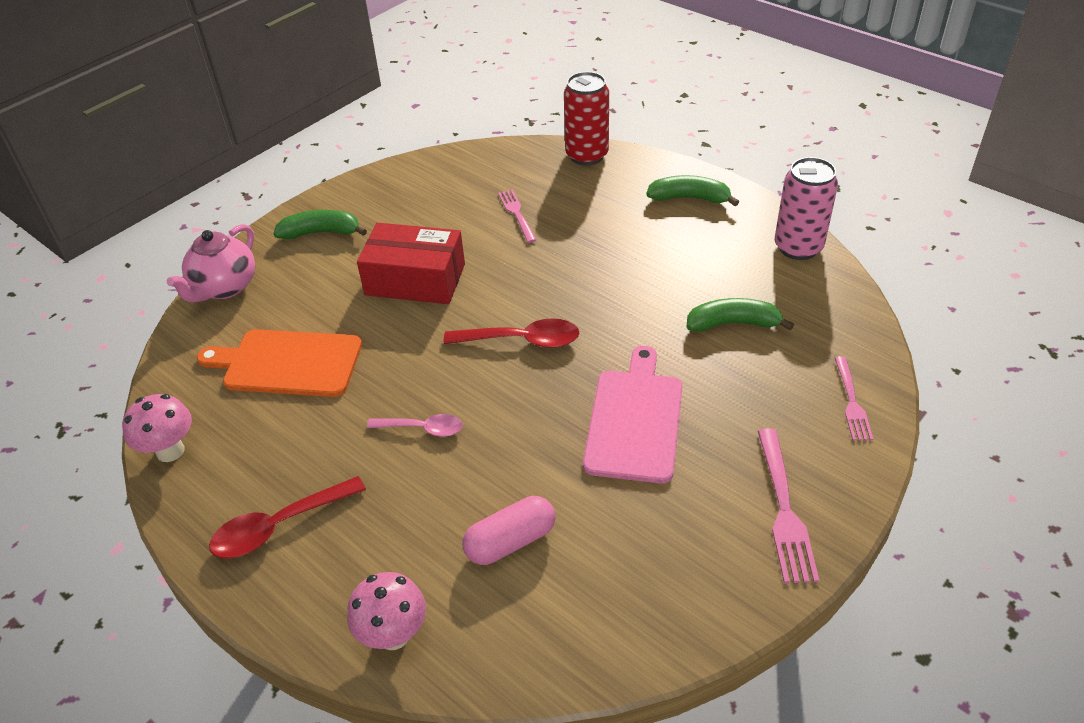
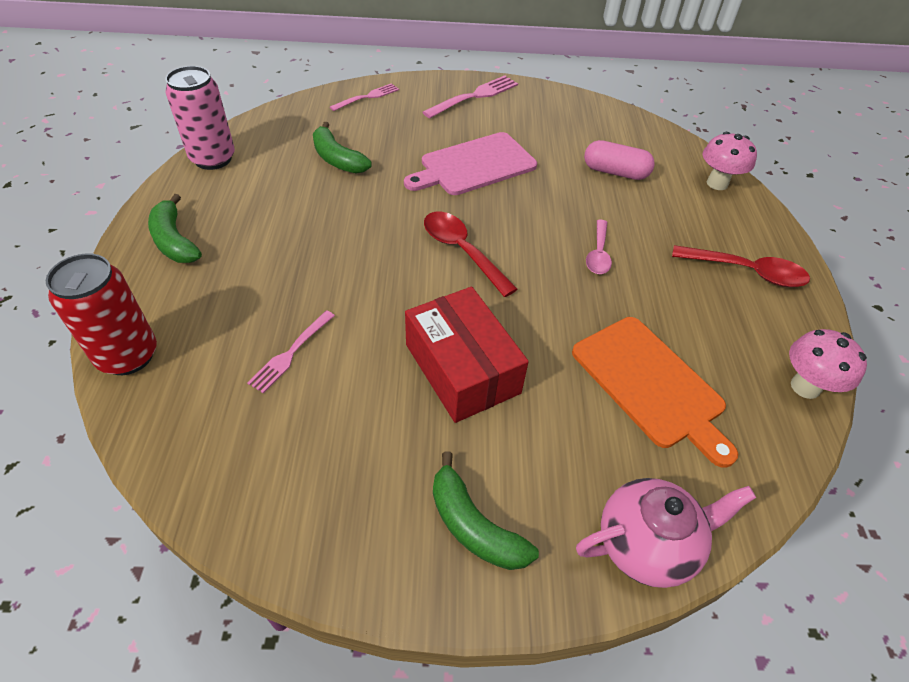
camera: 135 degrees left, 5 degrees up
(422, 429) = (598, 254): pink spoon -> pink spoon turned 135 degrees counterclockwise

